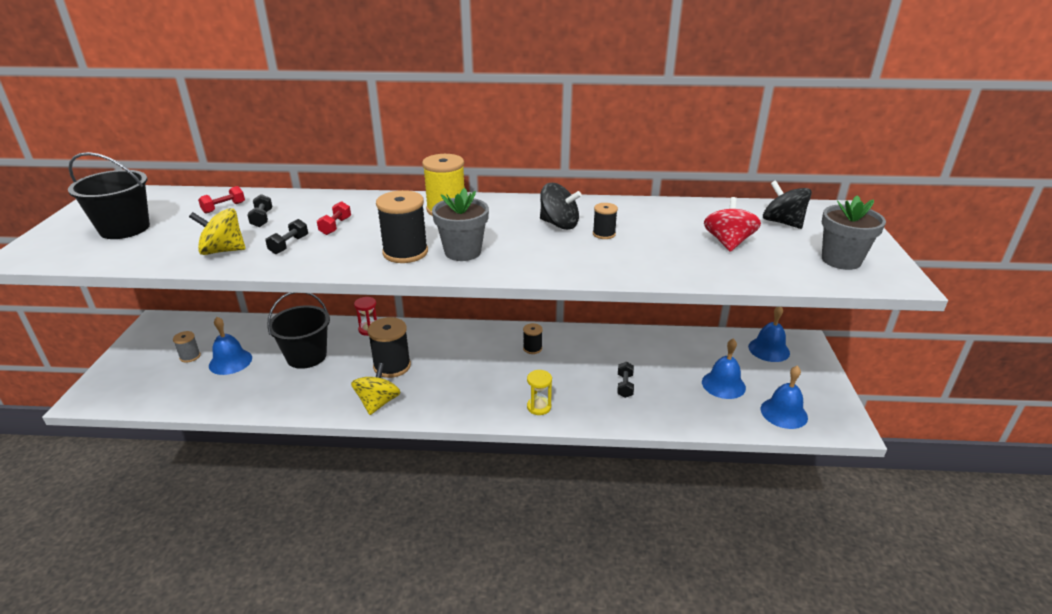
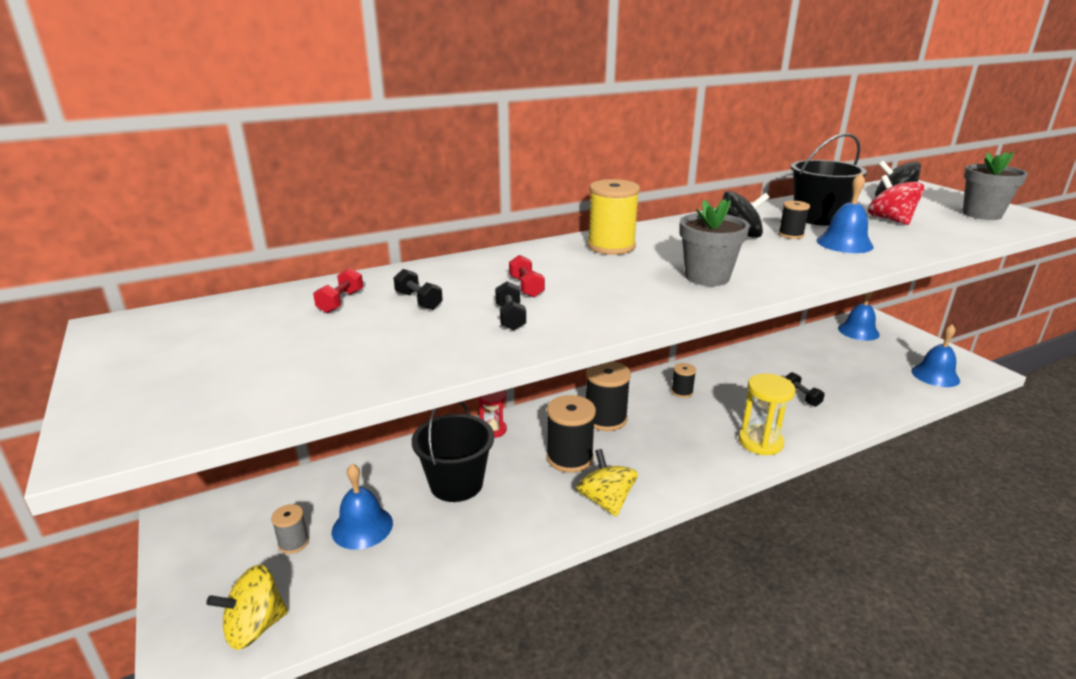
camera: 30 degrees left, 5 degrees down
(124, 228) = (232, 359): black bucket -> black bucket (817, 218)
(223, 251) = (437, 345): yellow spinning top -> yellow spinning top (255, 627)
(405, 252) = (654, 292): black spool -> black spool (605, 419)
(539, 407) = (760, 442): yellow hourglass -> yellow hourglass, size x1.56
(723, 384) = (867, 369): blue bell -> blue bell (844, 243)

